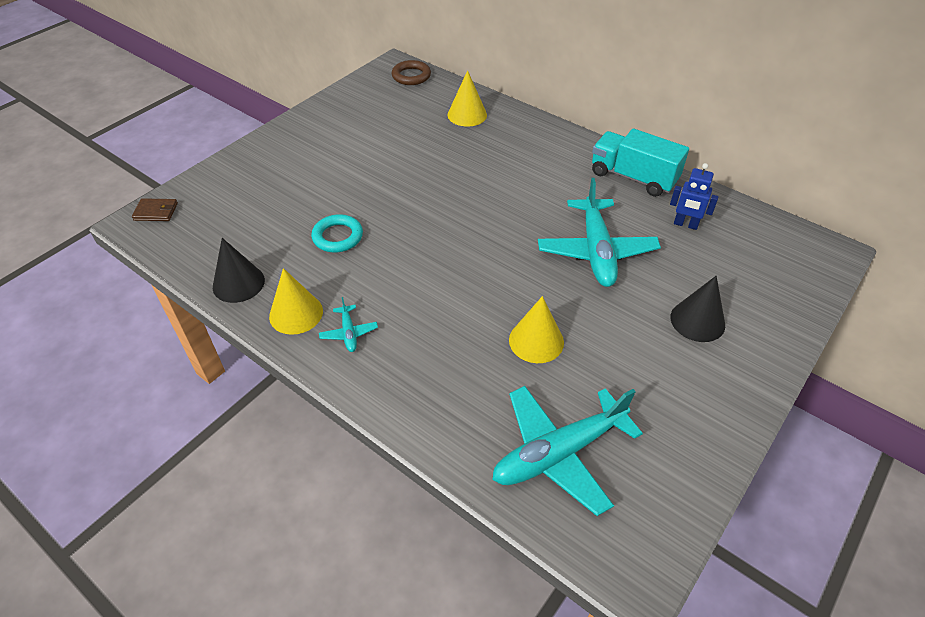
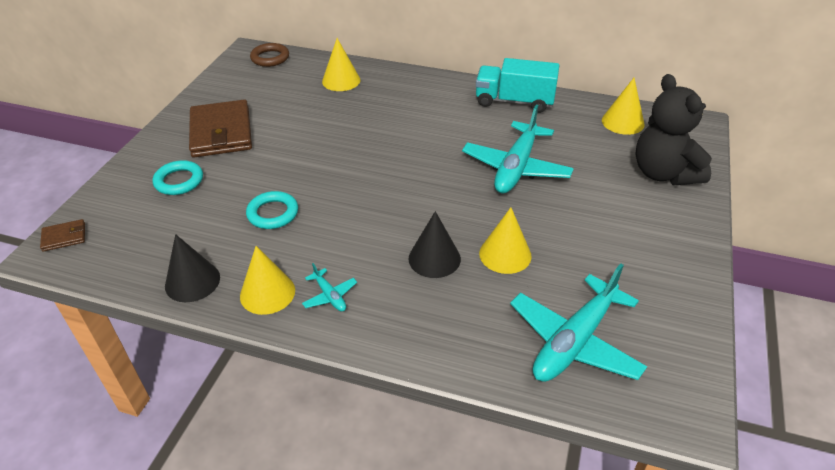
camera: 20 degrees left, 5 degrees down
(272, 183) = (179, 181): none -> turquoise ring
(330, 143) = (221, 132): none -> brown wallet
(596, 251) = (516, 168): turquoise plane -> turquoise plane turned 45 degrees clockwise
(685, 224) = (577, 129): blue robot -> none
(697, 321) = (627, 202): black cone -> black cone (434, 258)
(742, 229) = (623, 122): none -> yellow cone
(757, 300) = (663, 173): none -> black teddy bear

